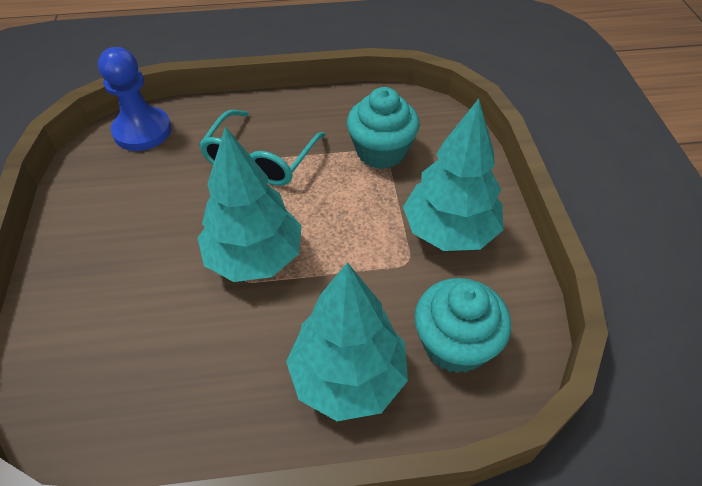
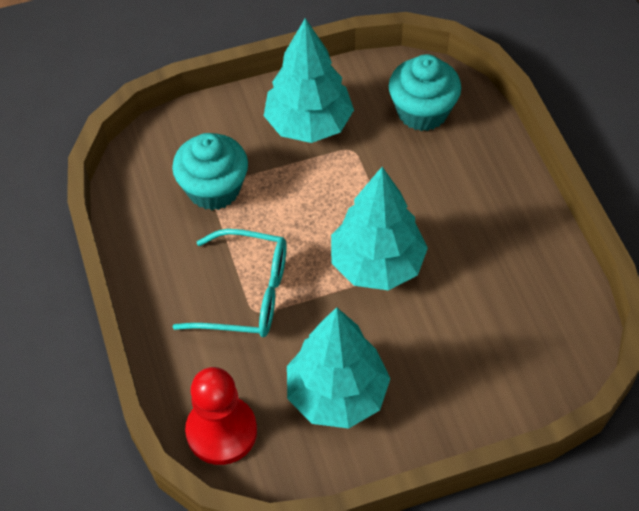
camera: 100 degrees left, 5 degrees up
(142, 131) = (221, 431): blue pawn -> red pawn
(348, 377) = (472, 173): turquoise tree -> turquoise tree (337, 395)

